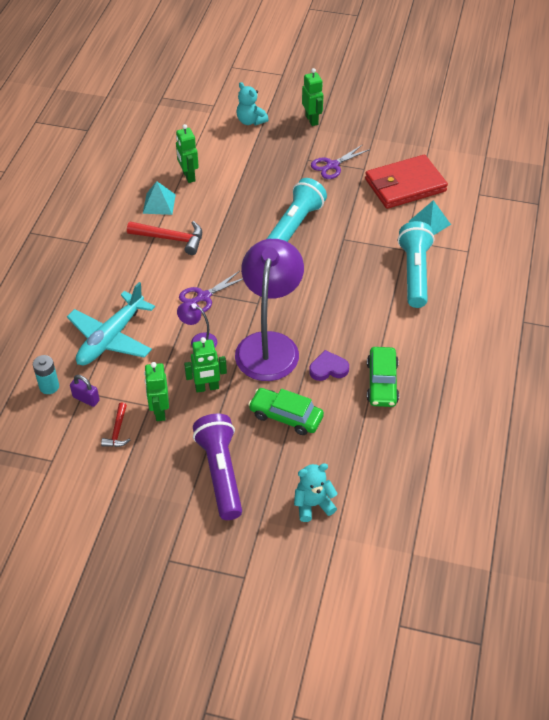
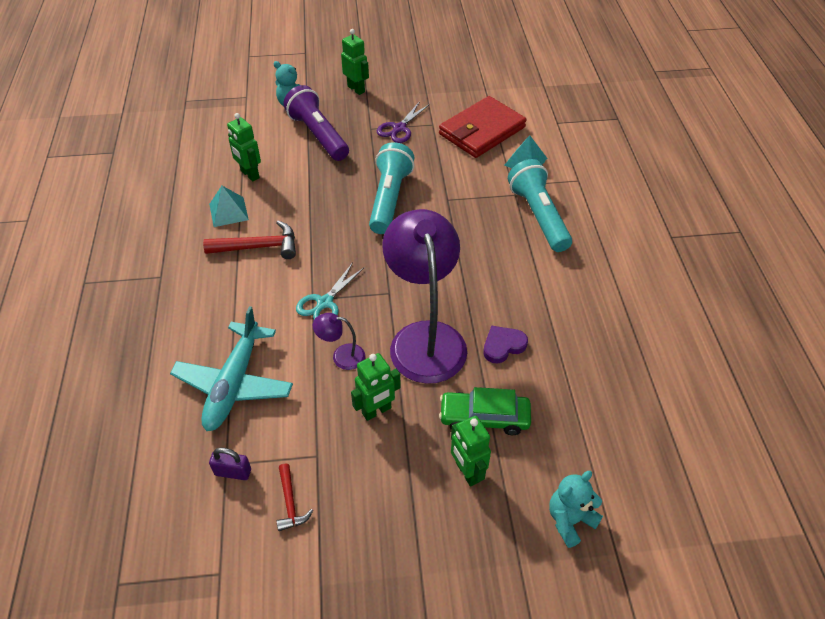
camera: 20 degrees left, 0 degrees up
(49, 386) = (178, 471): turquoise battery -> none
(159, 411) = (333, 460): green robot -> green robot (467, 472)
(203, 297) = (325, 303): purple scissors -> turquoise scissors
(220, 473) = (442, 516): purple flashlight -> purple flashlight (318, 135)
(382, 383) = (568, 345): green car -> none

